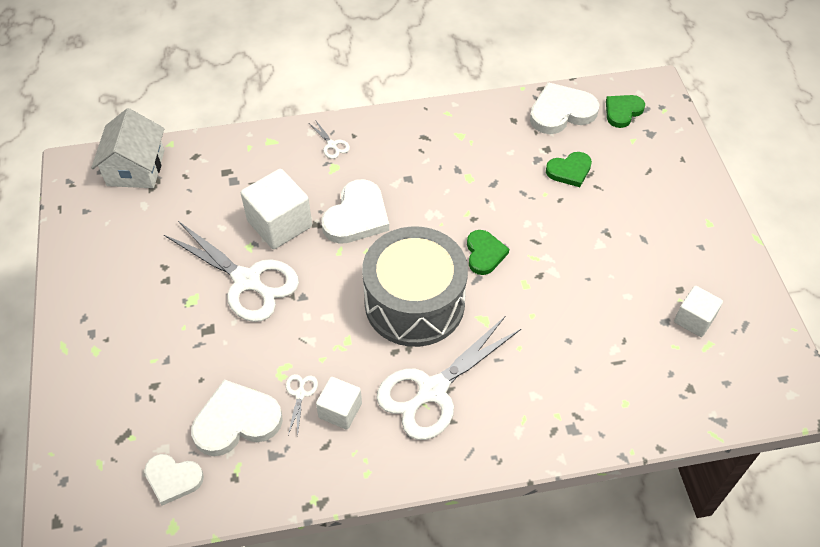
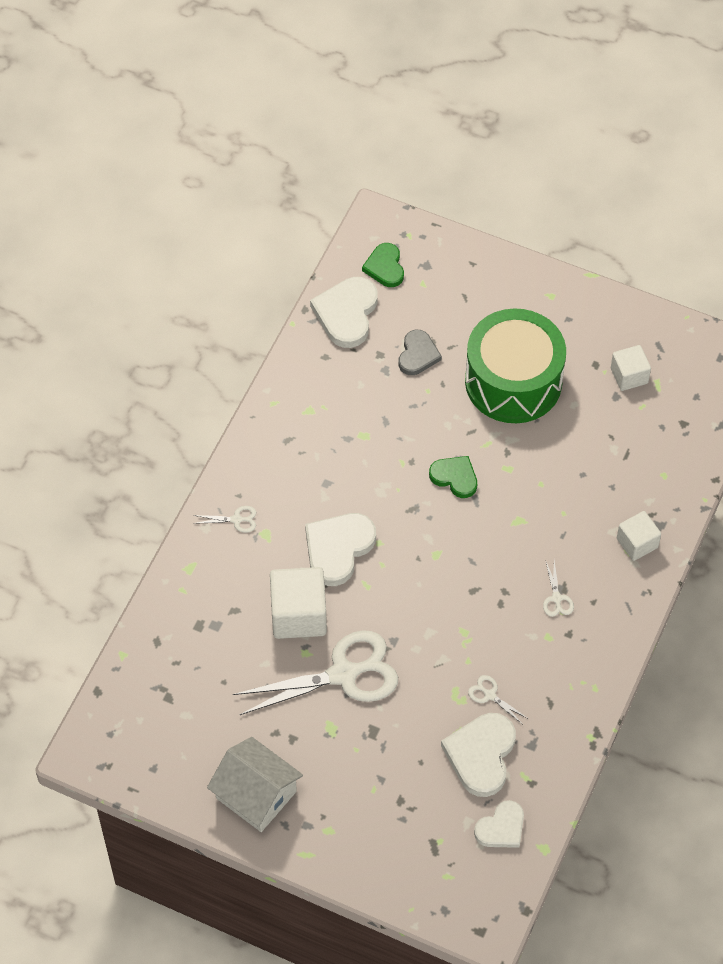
camera: 55 degrees left, 5 degrees up
(136, 168) = (131, 700): white house -> white house (256, 794)
(340, 410) = (526, 675): white cube -> white cube (637, 543)
(357, 216) = (338, 549): white heart -> white heart turned 120 degrees counterclockwise
(414, 303) = (464, 560): grey drum -> none
(433, 390) = (556, 598): white scissors -> white scissors, size x0.40
(569, 171) = (418, 355): green heart -> grey heart
(607, 243) = (513, 381): none -> green drum

